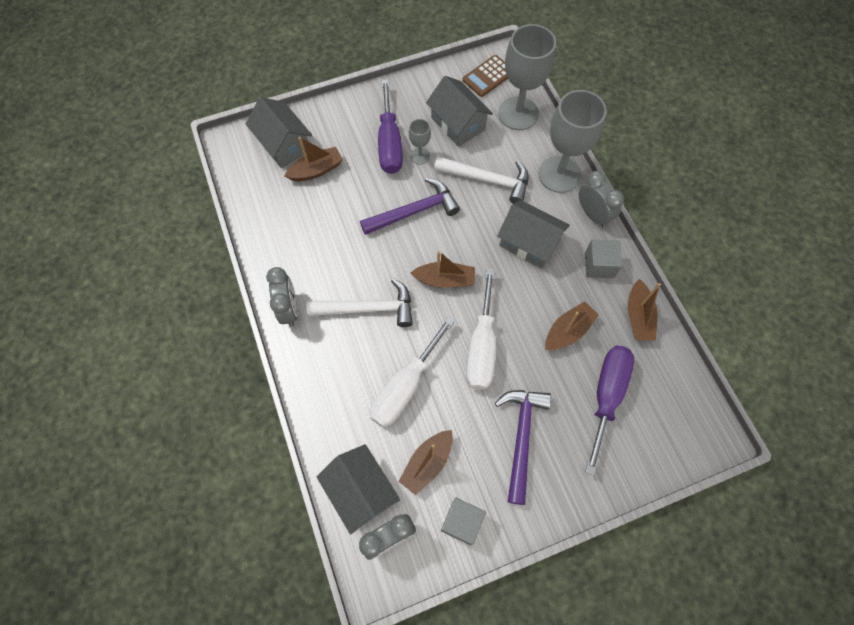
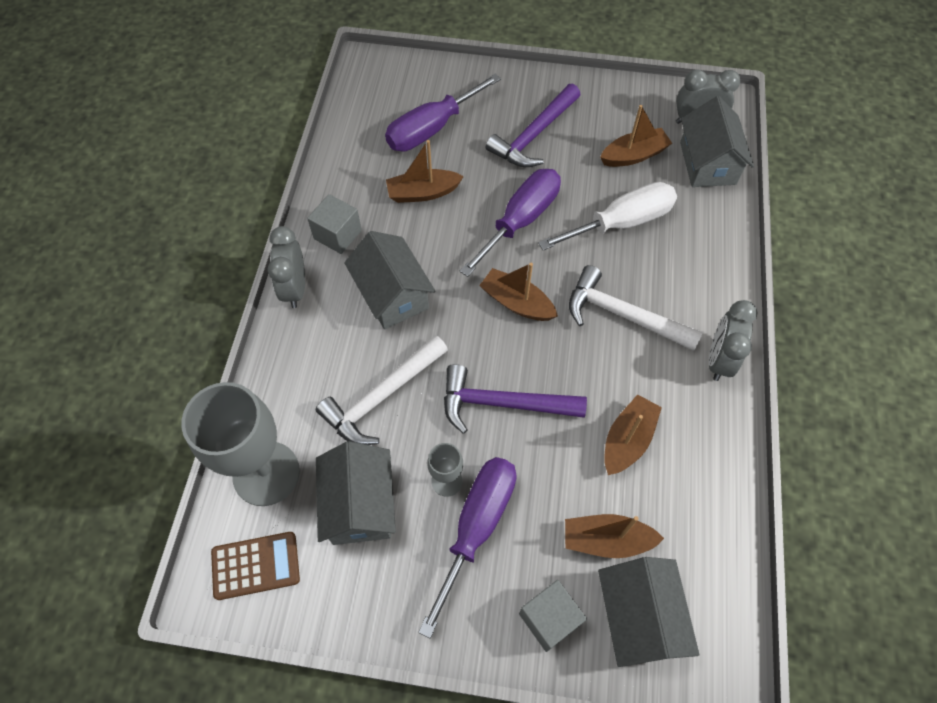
camera: 150 degrees left, 5 degrees down
(462, 522) = (626, 105): grey cube -> grey cube (549, 619)
(481, 346) = (520, 220): white screwdriver -> purple screwdriver
(487, 180) = (382, 396): white hammer -> white hammer turned 90 degrees counterclockwise
(559, 174) = (289, 356): grey goblet -> none
(638, 316) = (343, 172): brown boat -> brown boat (627, 440)

